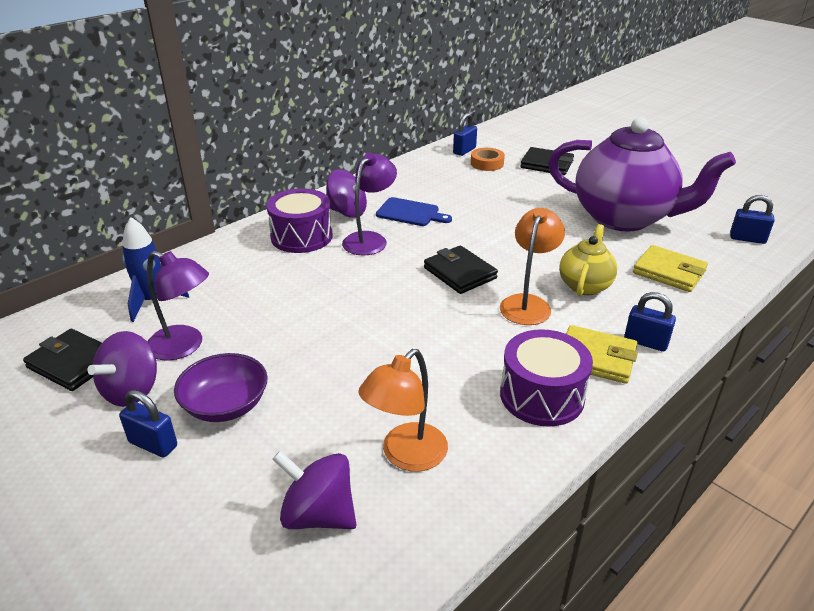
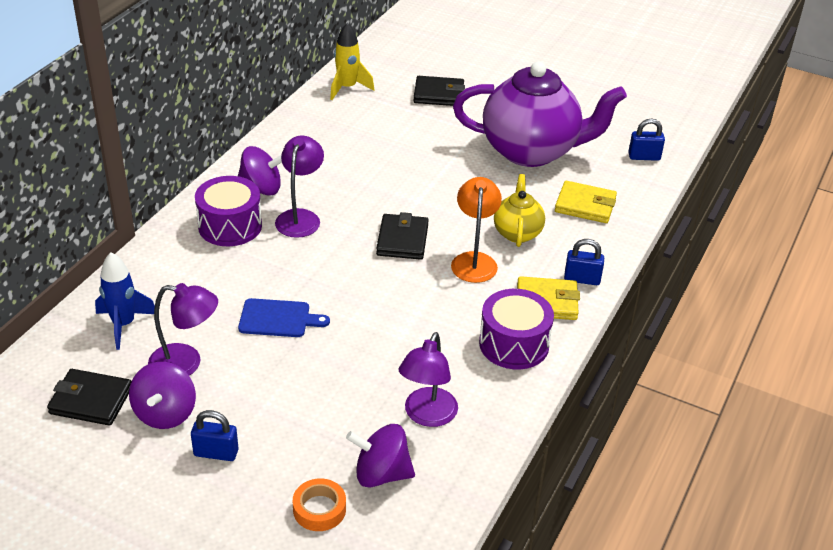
camera: 20 degrees left, 5 degrees up
(226, 405) = (257, 408): purple bowl -> none
(406, 456) = (427, 416): orange lamp -> purple lamp
(410, 213) = (326, 179): blue cutting board -> blue cutting board (278, 319)
(460, 273) = (402, 240): black wallet -> black wallet turned 60 degrees clockwise
(464, 151) = (347, 88): blue padlock -> yellow rocket
(487, 163) = (377, 102): orange tape -> orange tape (319, 509)

